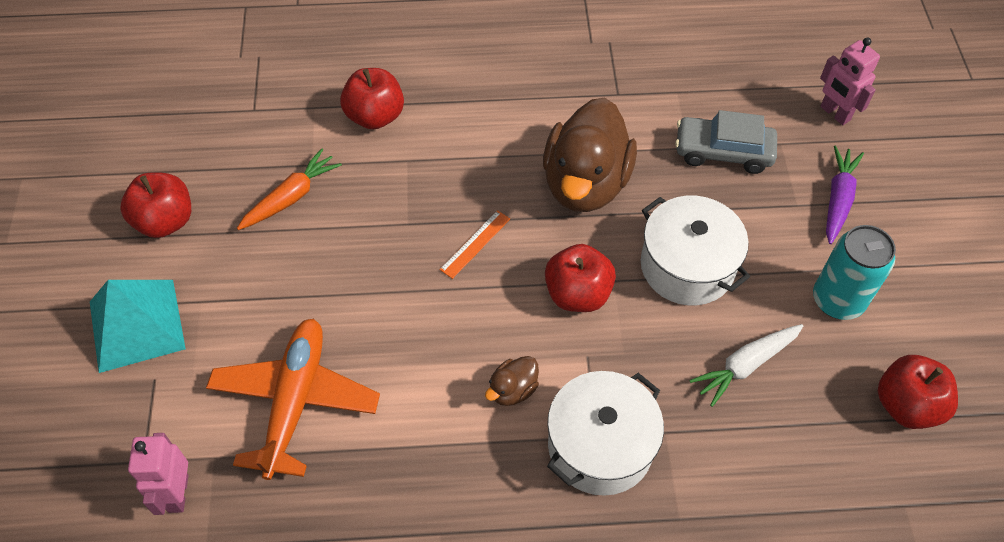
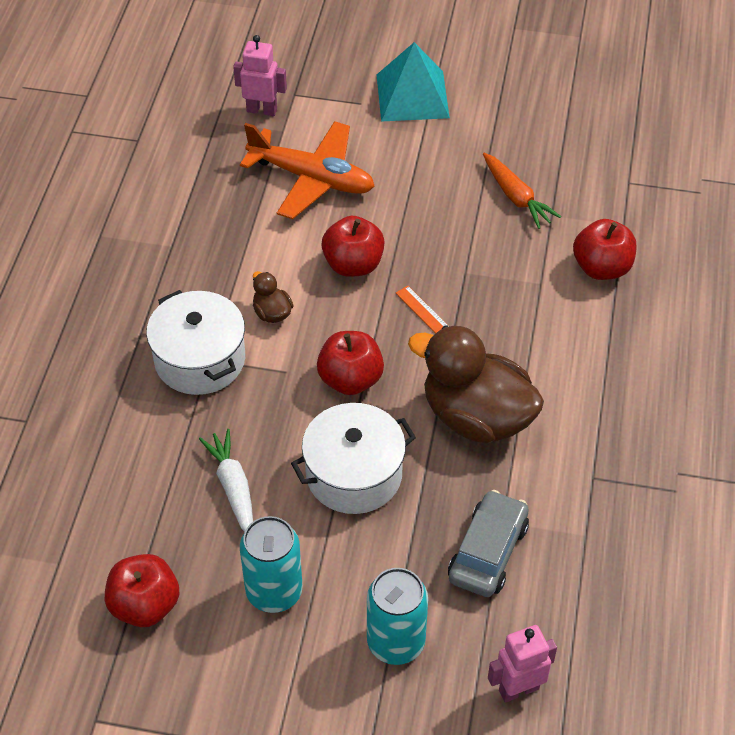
camera: 105 degrees right, 5 degrees down
(165, 221) = (511, 117): red apple -> red apple (353, 264)
(838, 199) = (396, 642): purple carrot -> turquoise can

